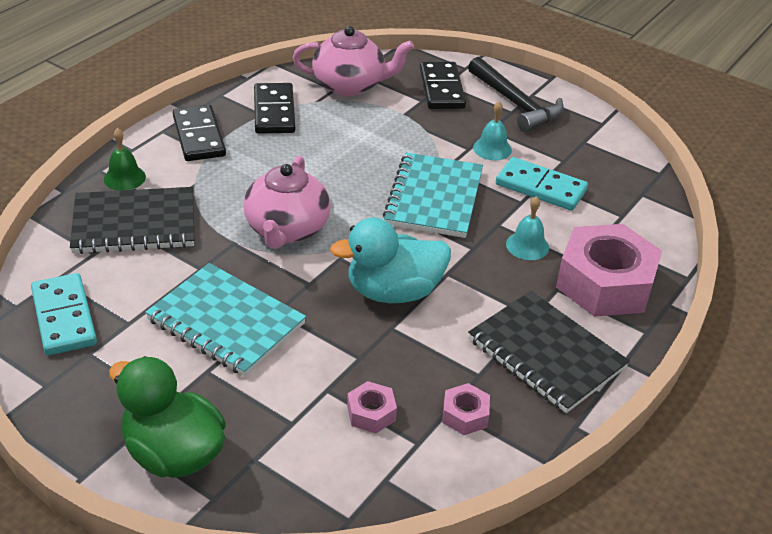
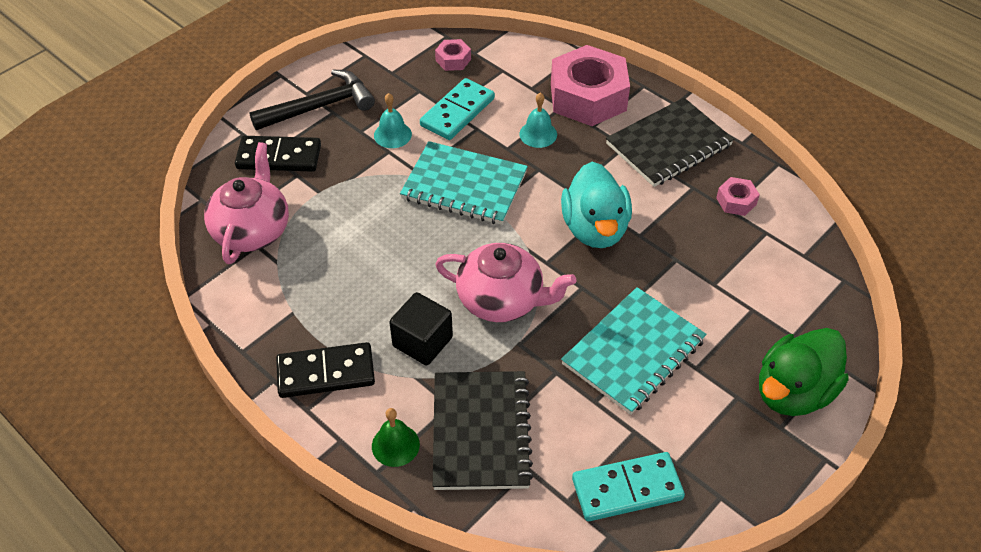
camera: 80 degrees left, 10 degrees up
(233, 184) = (422, 342): none -> black cube
(274, 111) = (290, 301): black domino -> none
(371, 413) = (738, 257): pink nut -> pink nut (453, 60)

